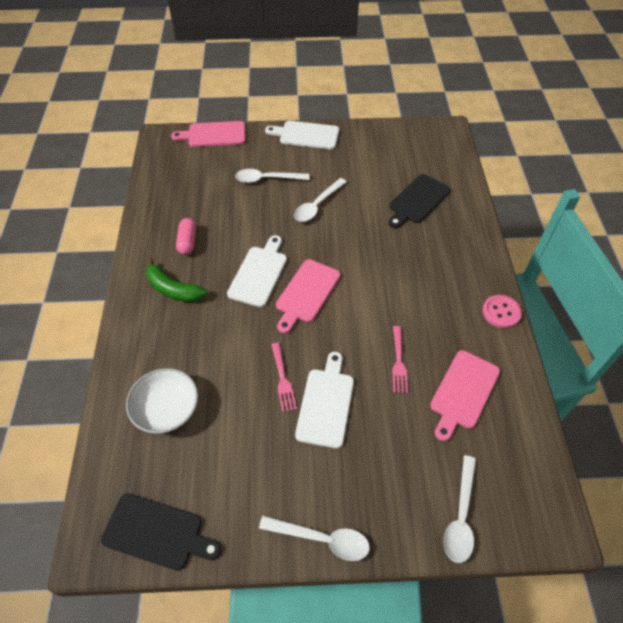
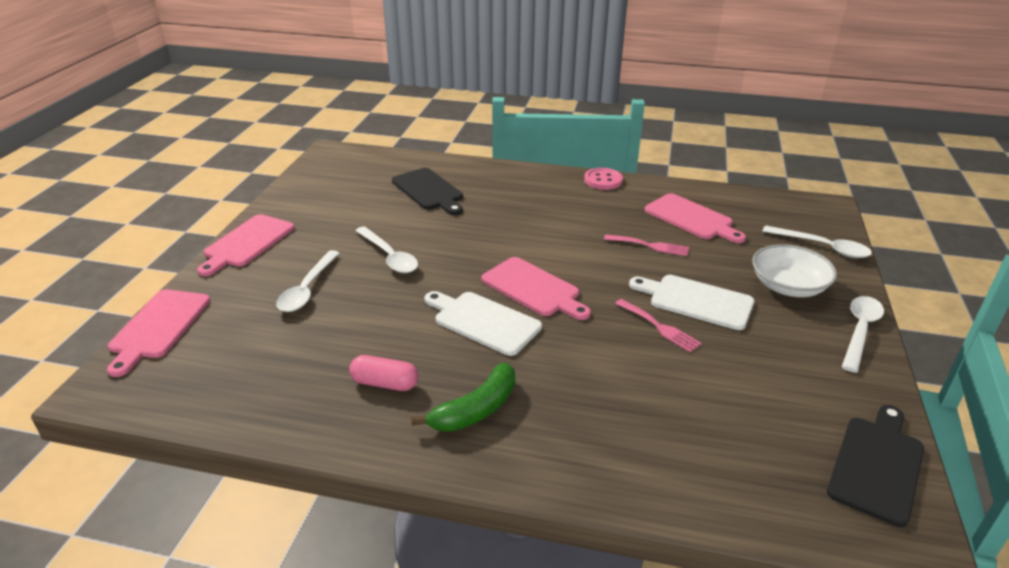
camera: 75 degrees left, 20 degrees down
(166, 409) = (691, 438): white bowl -> white bowl (788, 286)
(283, 380) = (659, 327): pink fork -> pink fork turned 45 degrees clockwise
(306, 135) = (247, 243): white cutting board -> pink cutting board

